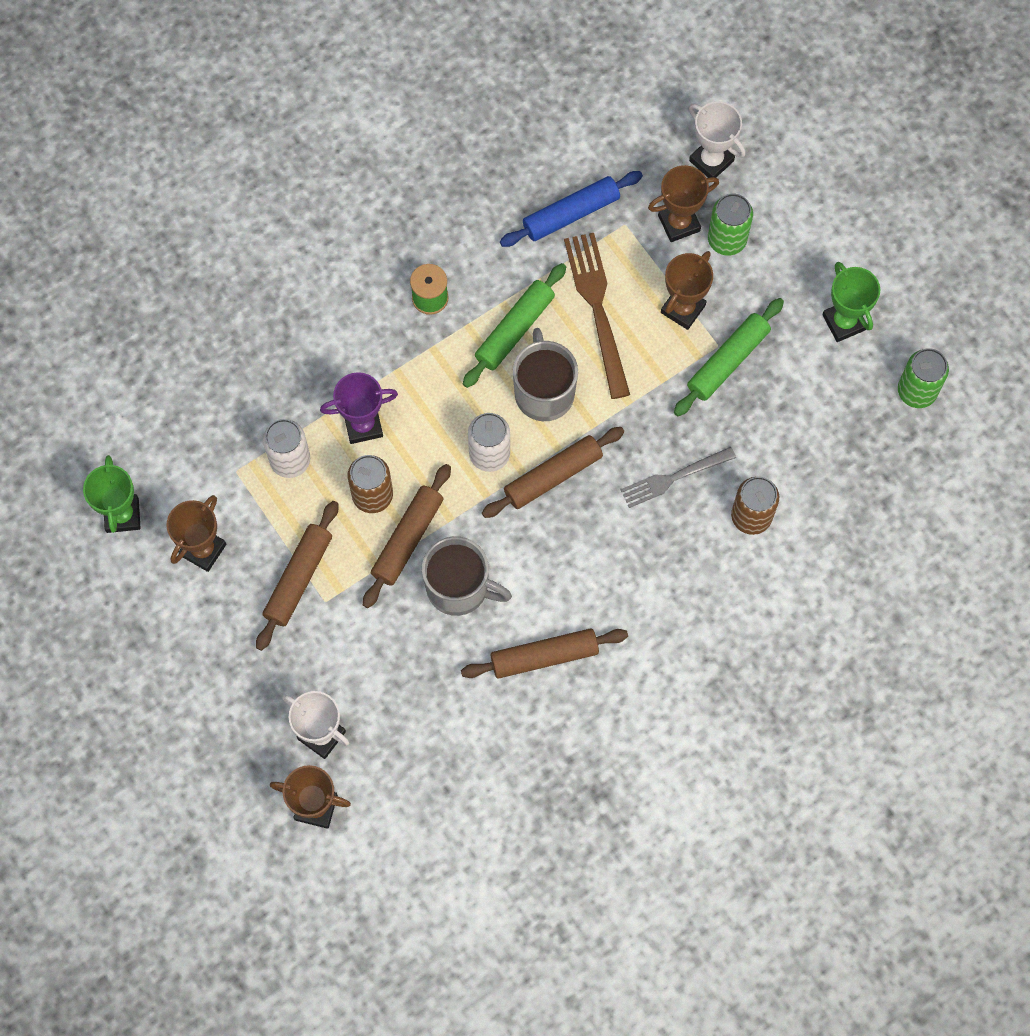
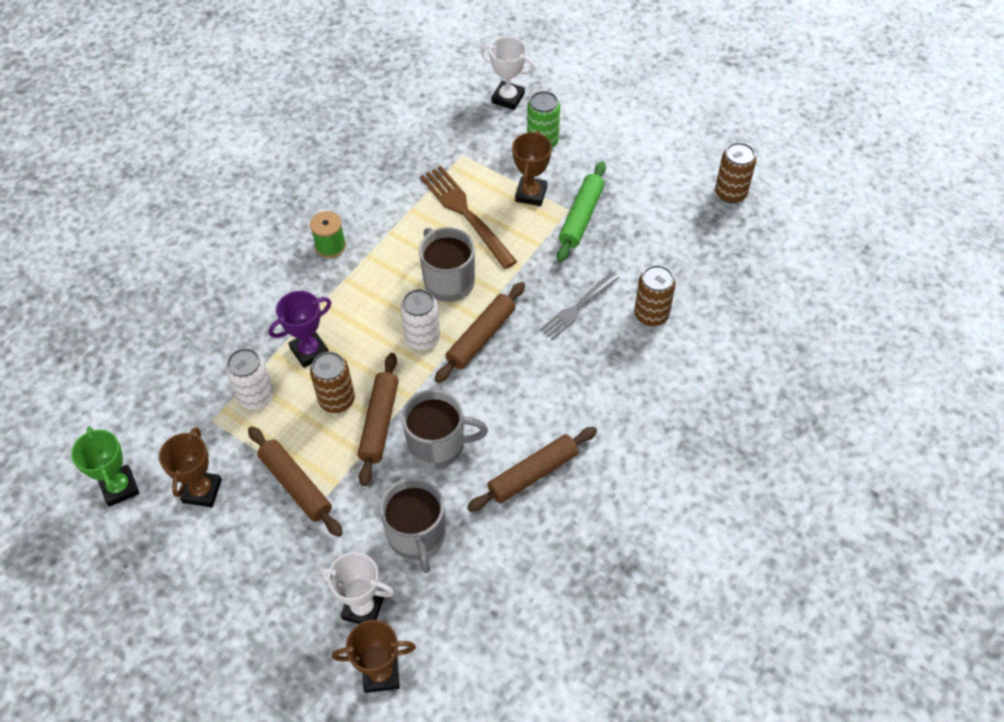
camera: 20 degrees left, 15 degrees down
(298, 578) = (296, 485): brown rolling pin -> brown rolling pin turned 45 degrees counterclockwise
(401, 679) = (417, 536): none -> grey mug
(514, 329) = (407, 247): green rolling pin -> none
(571, 214) = (418, 160): blue rolling pin -> none
(679, 223) = (502, 142): brown trophy -> none
(844, 322) = (654, 166): green trophy -> none
(916, 391) = (730, 193): green can -> brown can

